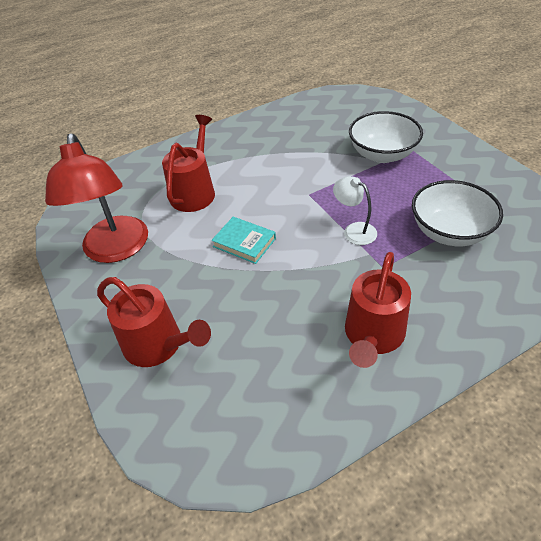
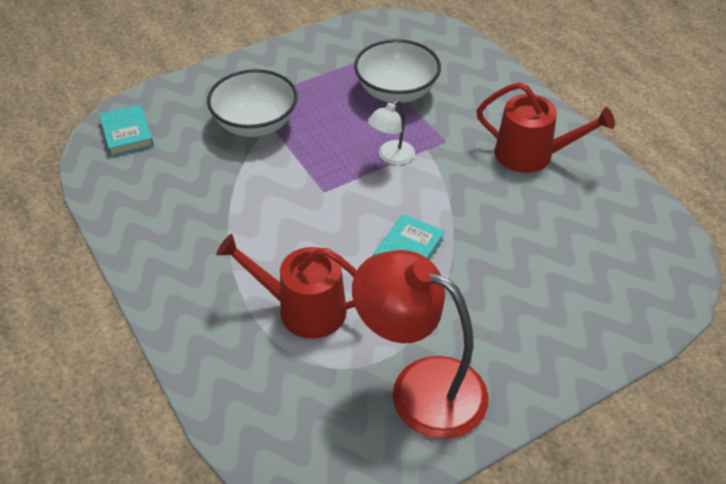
camera: 95 degrees left, 0 degrees up
(116, 250) = (420, 387): red lamp -> red lamp turned 135 degrees counterclockwise
(158, 344) = (567, 317): red watering can -> none
(360, 103) = (127, 133): none -> turquoise book

